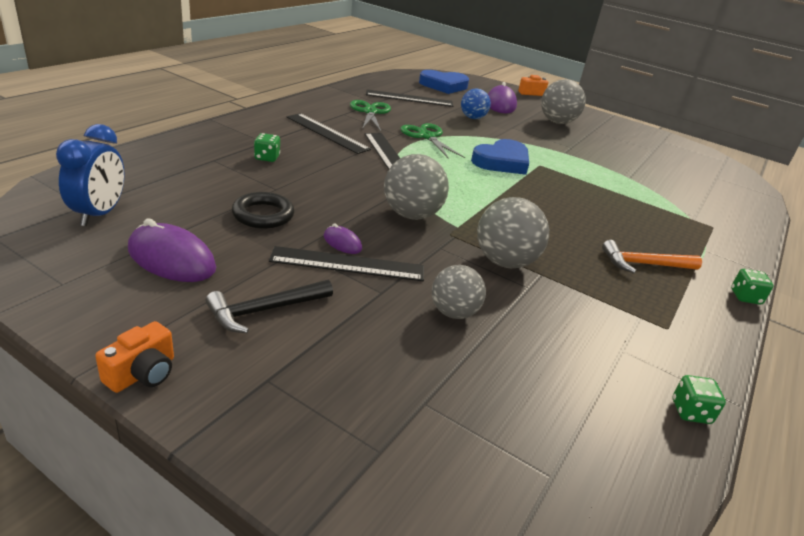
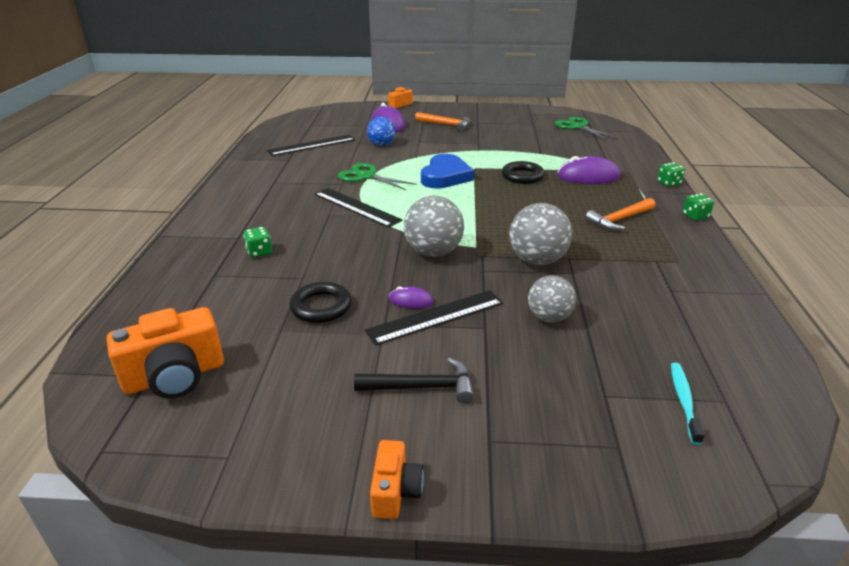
camera: 25 degrees left, 0 degrees up
(99, 214) = (175, 376): blue clock -> orange camera
(171, 259) = (294, 384): purple mouse -> purple mouse (588, 176)
(265, 310) = (422, 387): black hammer -> black hammer turned 120 degrees counterclockwise
(327, 133) = (282, 206): black ruler -> none
(370, 112) = (295, 171): green scissors -> green scissors (578, 127)
(443, 85) = (325, 122): blue heart -> none
(503, 452) = (684, 401): none -> turquoise toothbrush
(557, 122) = (446, 124): grey ball -> orange hammer
(582, 189) = (522, 176): none -> black ring
(691, 412) = (746, 313): green dice -> green dice (668, 183)

